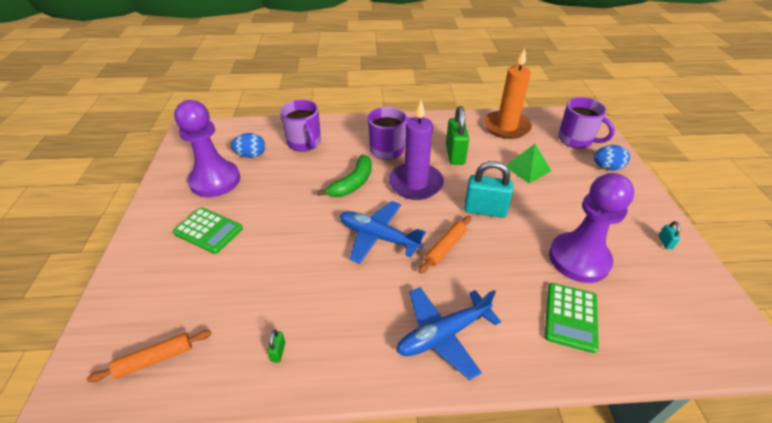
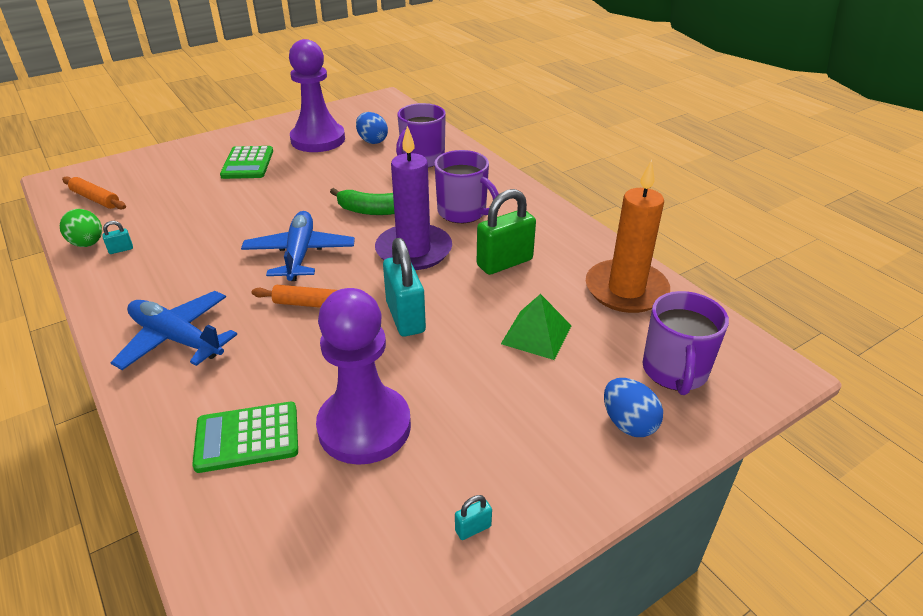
camera: 60 degrees right, 5 degrees down
(243, 378) = (88, 244): none -> green egg
(278, 352) = (121, 250): green padlock -> turquoise padlock

